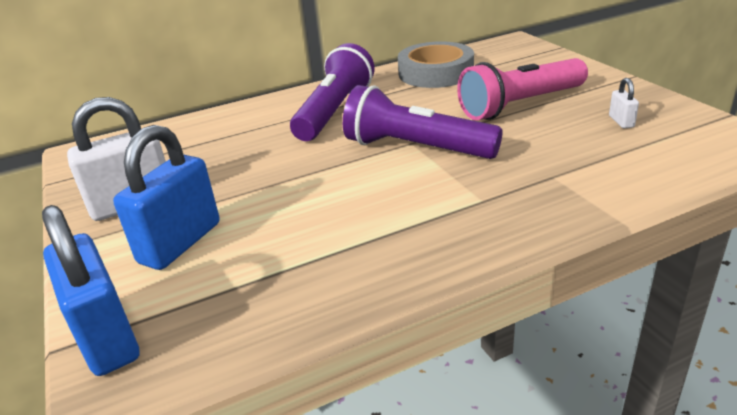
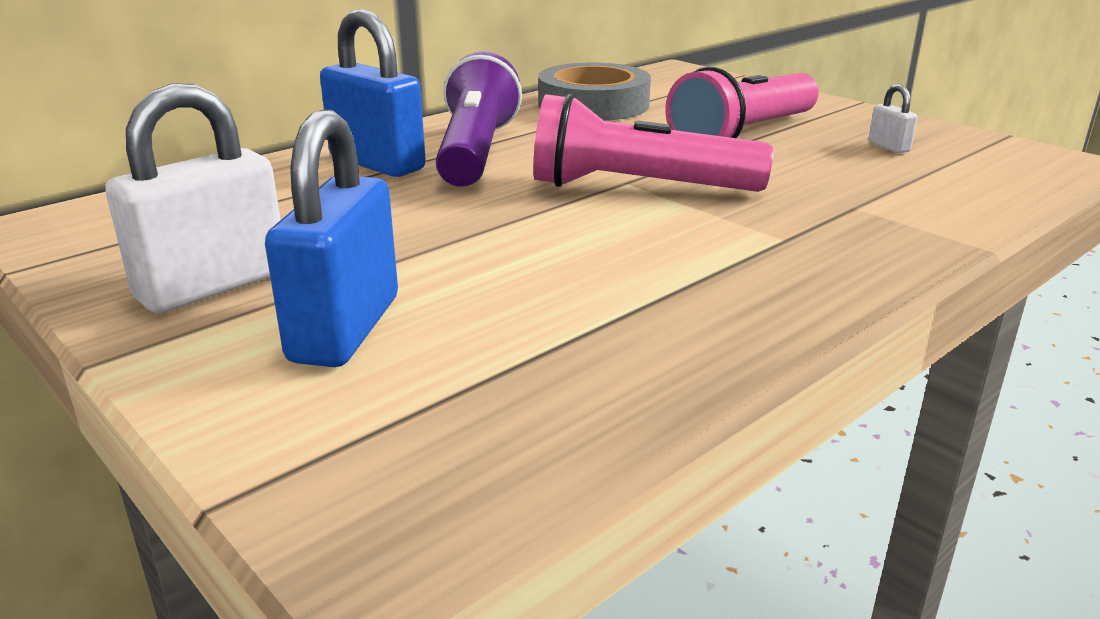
camera: 20 degrees left, 5 degrees down
(107, 337) = (309, 472): blue padlock -> blue padlock (377, 163)
(416, 148) = (638, 188): purple flashlight -> pink flashlight

